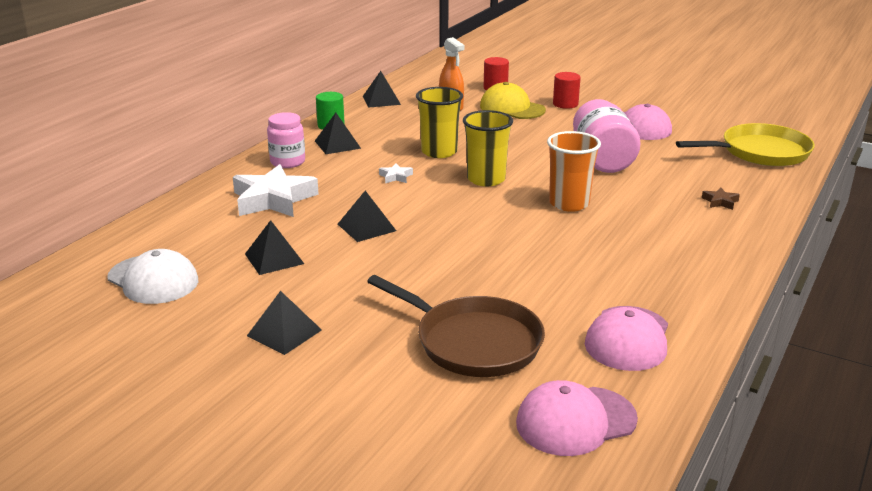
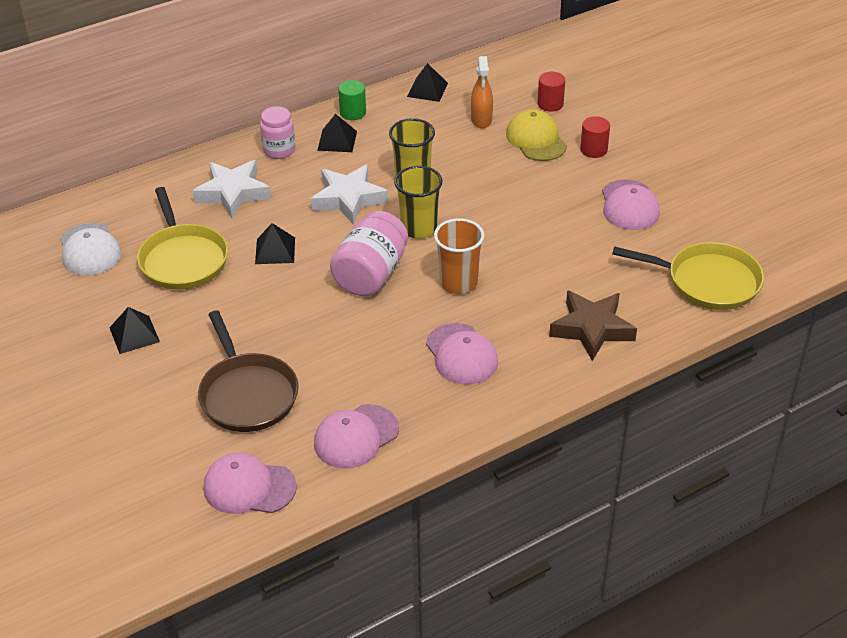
camera: 30 degrees right, 15 degrees up
(274, 258) = (183, 259): black pyramid -> yellow pan
(396, 177) = (348, 199): white star -> white star, size x2.40
(602, 160) = (545, 239): pink jar -> pink jar (371, 274)
(639, 249) = (461, 354): none -> pink cap
(720, 202) = (592, 329): brown star -> brown star, size x2.40

